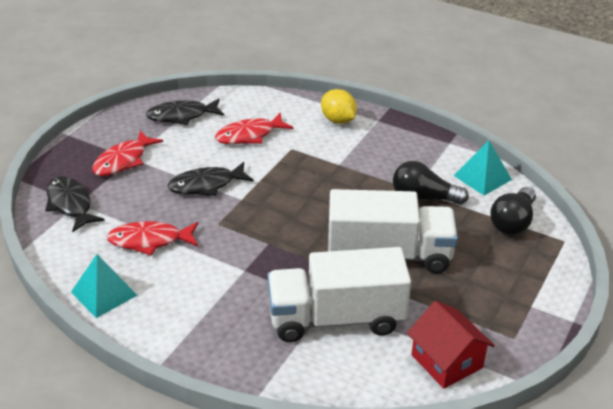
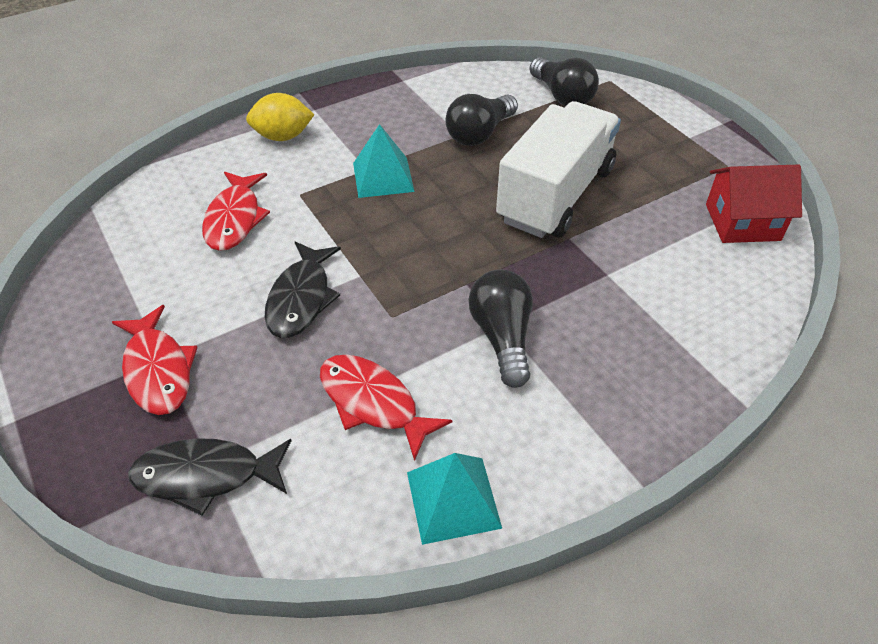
camera: 60 degrees left, 10 degrees up
(149, 241) = (373, 403): red fish -> red fish turned 105 degrees clockwise
(181, 116) = (119, 268): black fish -> none
(233, 273) = (502, 337): none -> black light bulb
(336, 318) = (636, 277): white truck -> none
(482, 177) = (478, 84): turquoise pyramid -> turquoise pyramid (383, 177)

